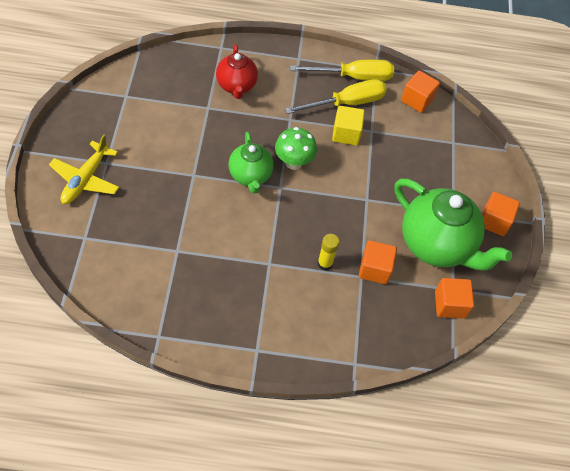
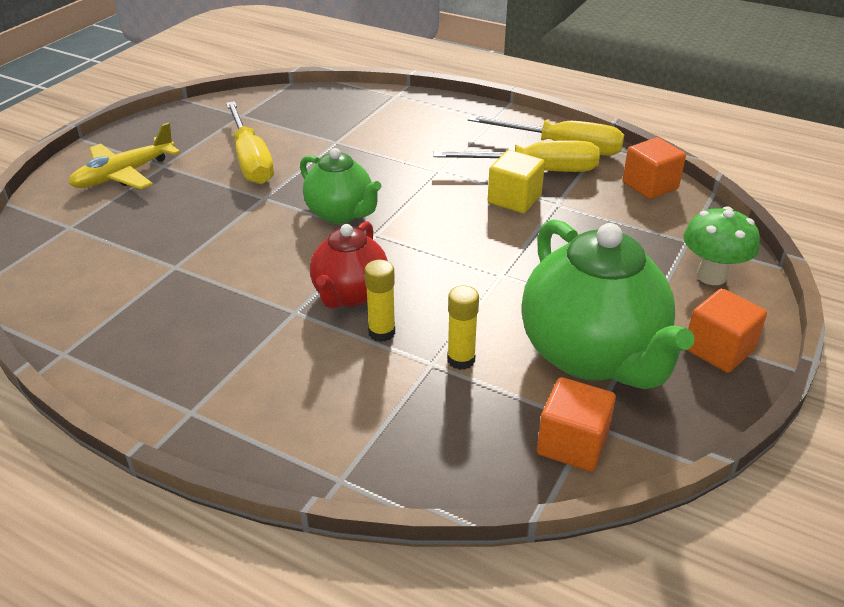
camera: 30 degrees right, 20 degrees down
(163, 142) = (250, 160): none -> yellow screwdriver
(236, 86) = (388, 129): red teapot -> red teapot (350, 294)
(250, 176) = (341, 214): green teapot -> green teapot turned 60 degrees counterclockwise
(293, 163) = (414, 213): green mushroom -> green mushroom (711, 276)
(374, 269) = (461, 360): orange cube -> yellow glue stick

